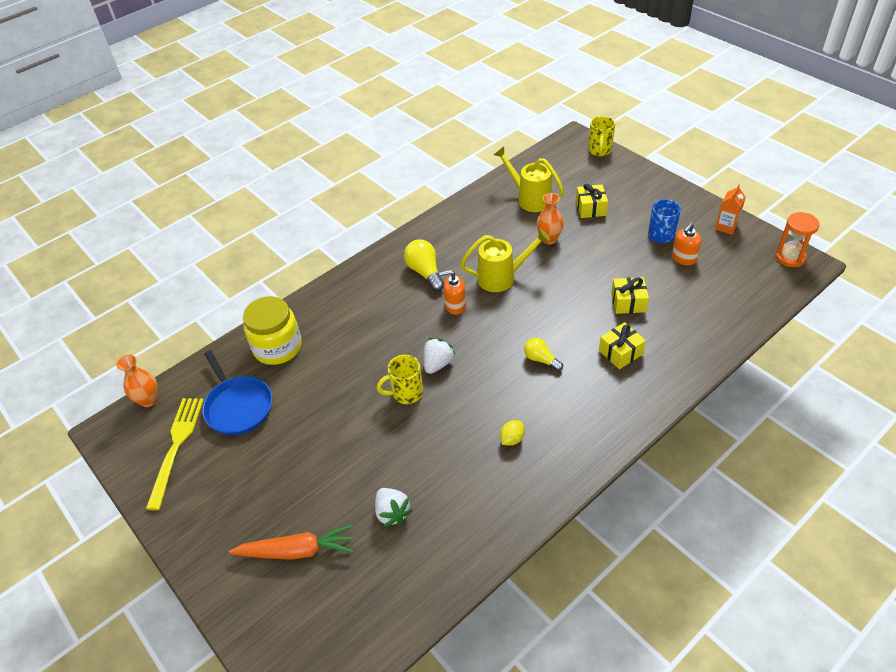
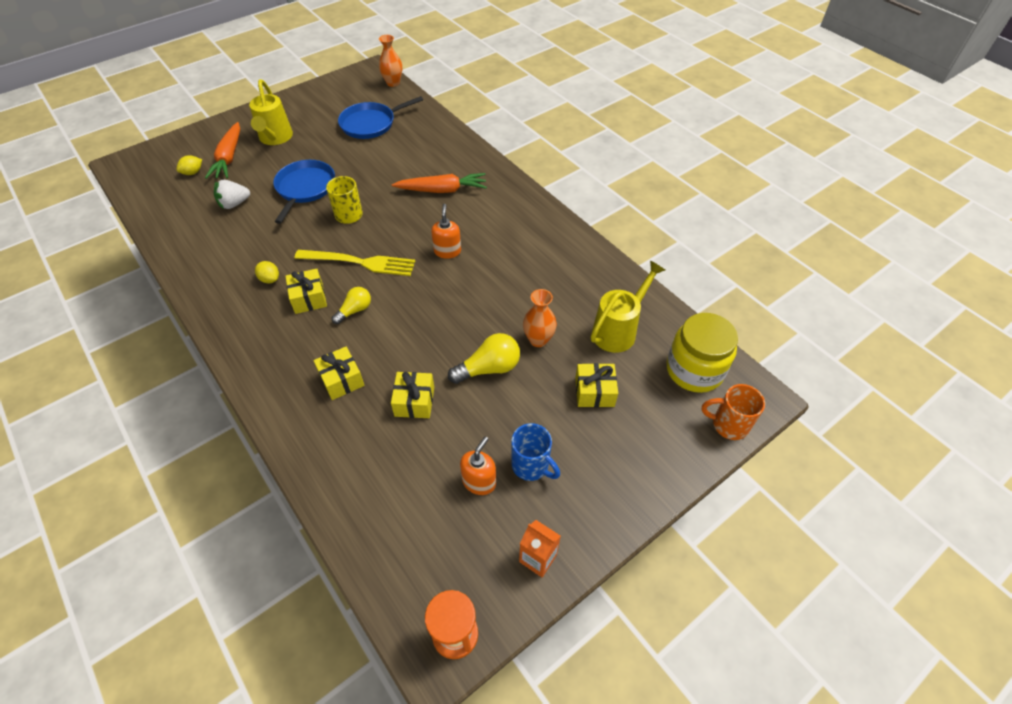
camera: 90 degrees right, 5 degrees up
(176, 445) = (345, 99): yellow fork -> yellow fork (361, 262)
(277, 347) = (426, 140): yellow jar -> yellow jar (694, 370)
(328, 587) = (193, 172): none -> yellow lemon
(362, 445) = (305, 188): none -> blue pan
(365, 321) = (443, 190): none -> orange carrot
(425, 272) = (501, 231): yellow light bulb -> yellow light bulb (488, 368)
(438, 364) = (375, 235): white strawberry -> none
(502, 277) = (481, 291): yellow watering can -> yellow watering can (275, 138)
(532, 398) = (309, 298): none -> yellow gift
(600, 151) = (728, 425): yellow mug -> orange mug
(683, 258) = (479, 481): orange soap dispenser -> orange soap dispenser turned 75 degrees clockwise

